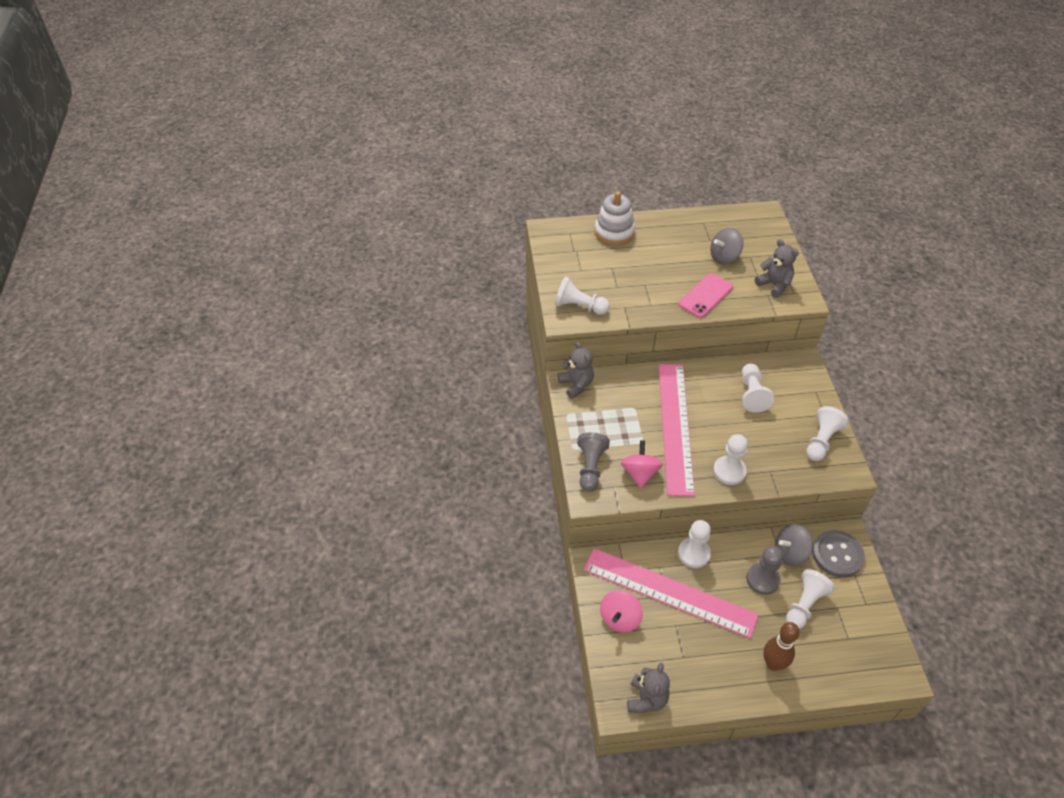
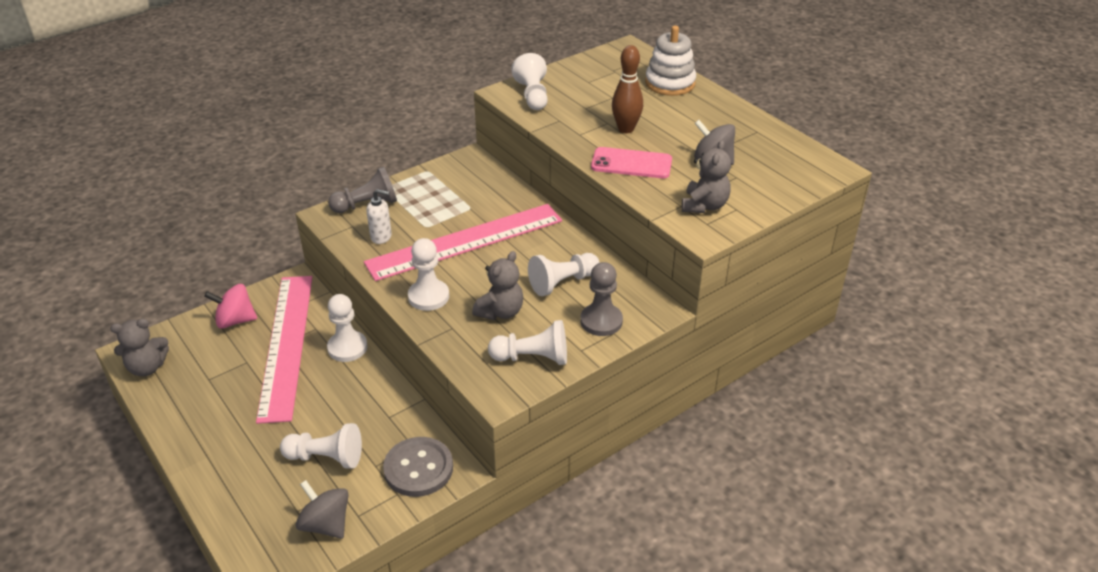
camera: 60 degrees right, 10 degrees down
(576, 385) = (472, 164): grey teddy bear -> grey teddy bear (500, 312)
(640, 473) = (381, 237): pink spinning top -> white soap dispenser
(762, 579) = (343, 412): grey pawn -> grey pawn (601, 321)
(773, 664) = (230, 452): brown bowling pin -> brown bowling pin (626, 129)
(790, 553) = (395, 425): grey spinning top -> grey spinning top (326, 524)

